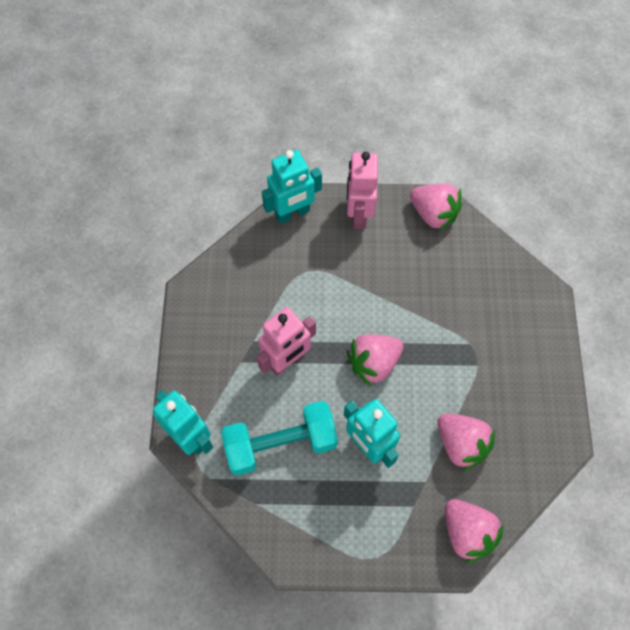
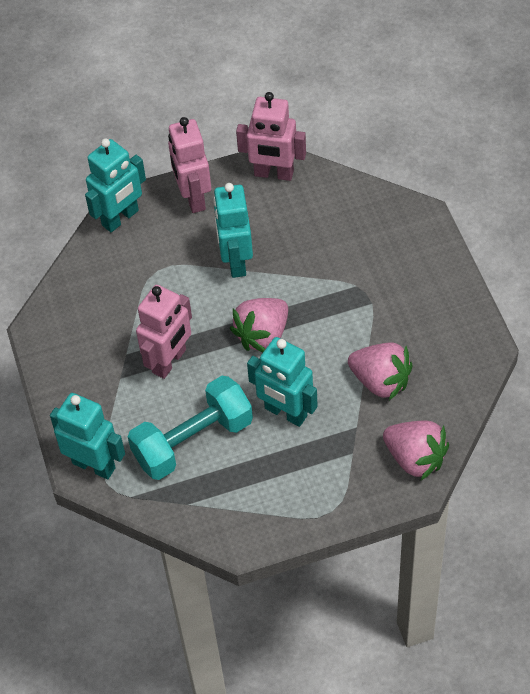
camera: 15 degrees left, 10 degrees down
(374, 285) = (236, 261): none -> turquoise robot
(433, 214) = (273, 174): pink strawberry -> pink robot

